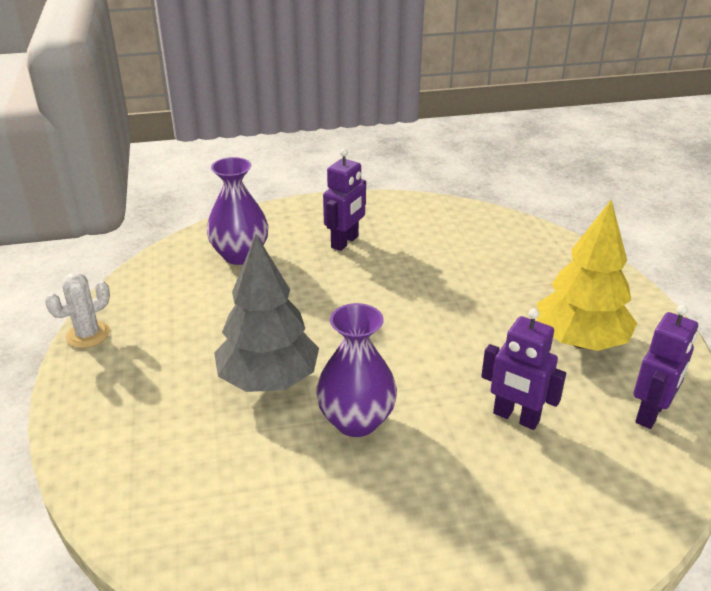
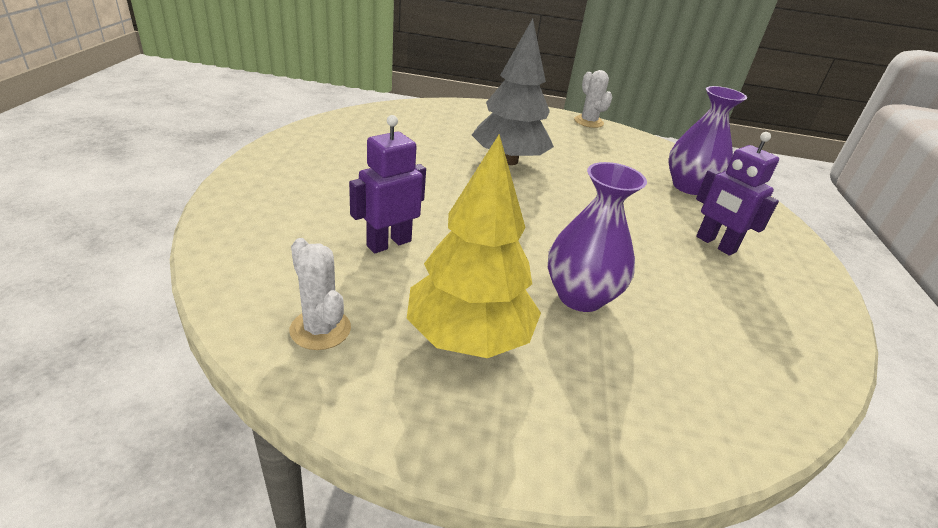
camera: 105 degrees right, 0 degrees up
(356, 421) = (442, 178): purple vase -> purple vase (580, 296)
(650, 413) = (320, 329): purple robot -> white cactus

